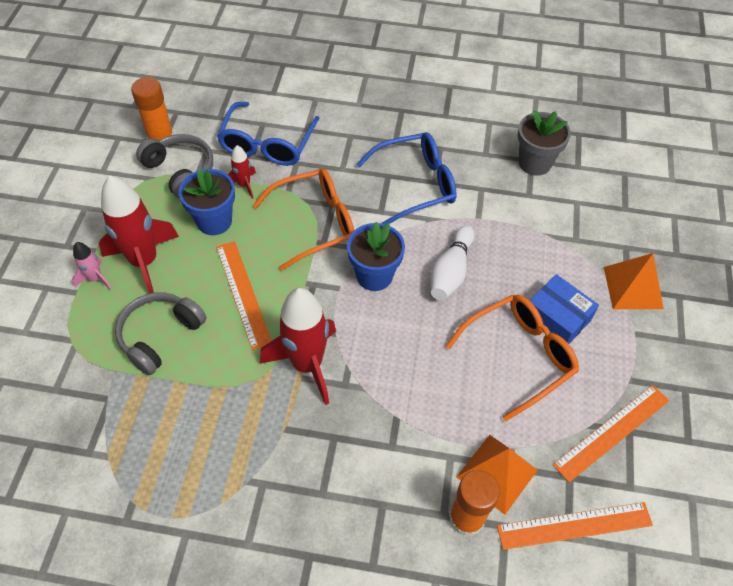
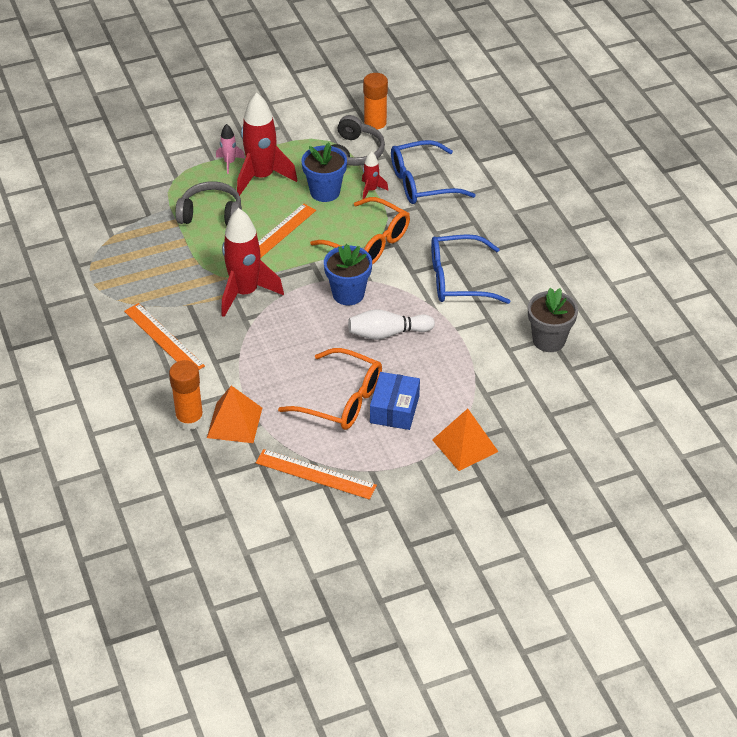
camera: 60 degrees right, 10 degrees down
(416, 184) = (458, 279): blue glasses -> blue glasses turned 135 degrees clockwise
(574, 525) = (224, 477): orange ruler -> orange ruler (164, 338)

